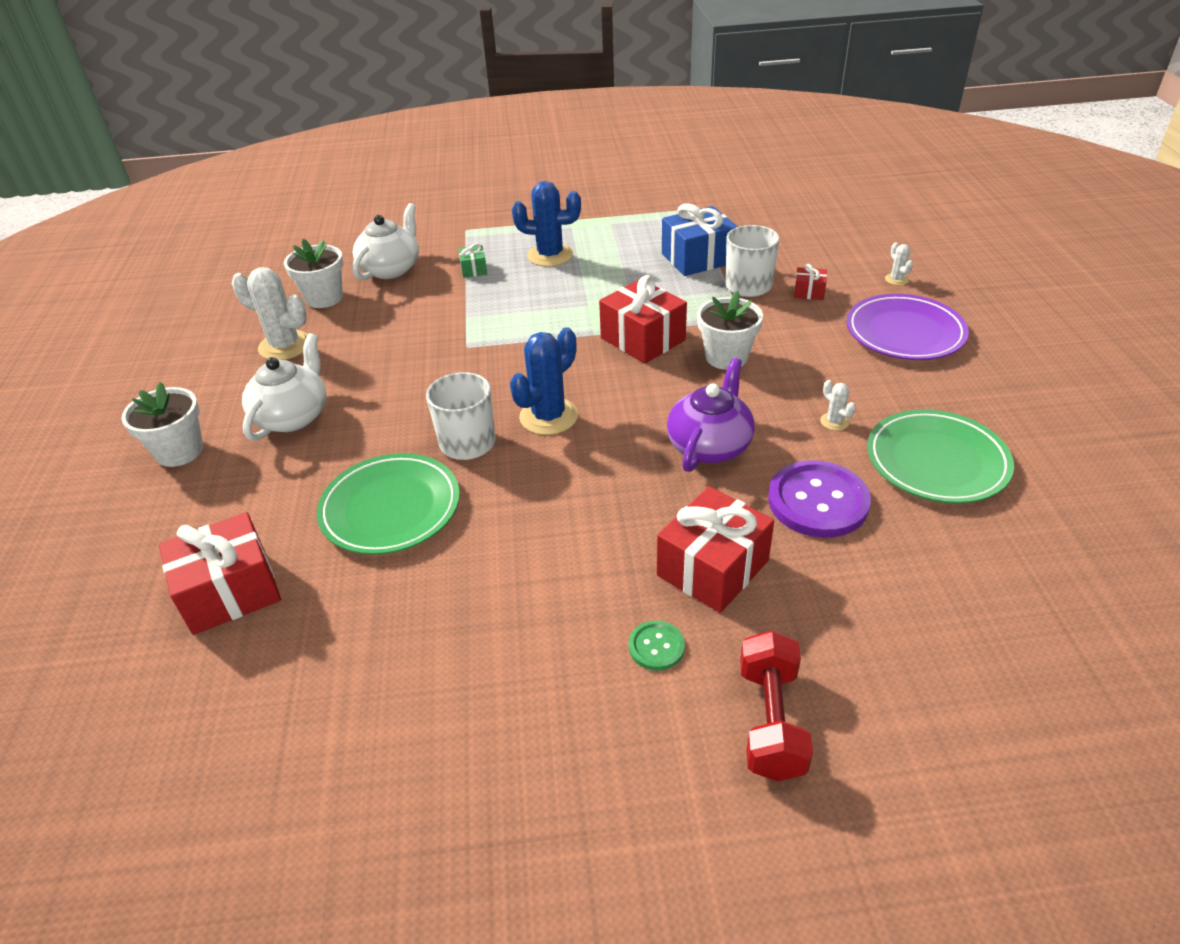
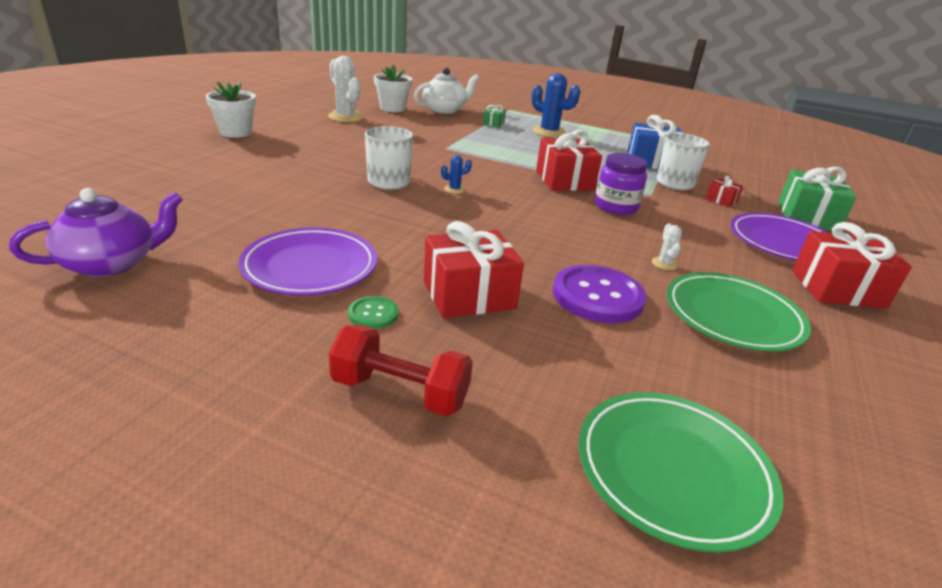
camera: 25 degrees right, 10 degrees down
(230, 591) = (174, 186): red gift -> red gift (837, 289)
(293, 416) = (310, 140): white teapot -> none
(390, 508) = (305, 189): green plate -> green plate (673, 471)
(531, 623) = (310, 267): none -> purple plate
(548, 416) = (454, 189): blue cactus -> blue cactus, size x0.47
(710, 445) = (548, 239): purple teapot -> purple teapot (112, 263)
(726, 357) = (615, 207): white flower pot -> purple jar
(771, 721) = (400, 392): red dumbbell -> red dumbbell turned 75 degrees clockwise
(896, 279) = (807, 217): white cactus -> green gift

